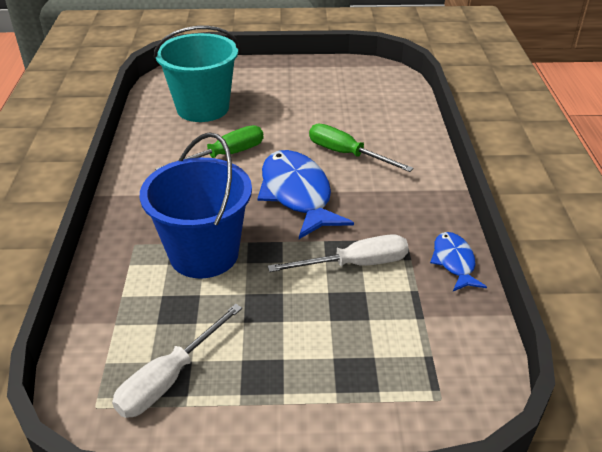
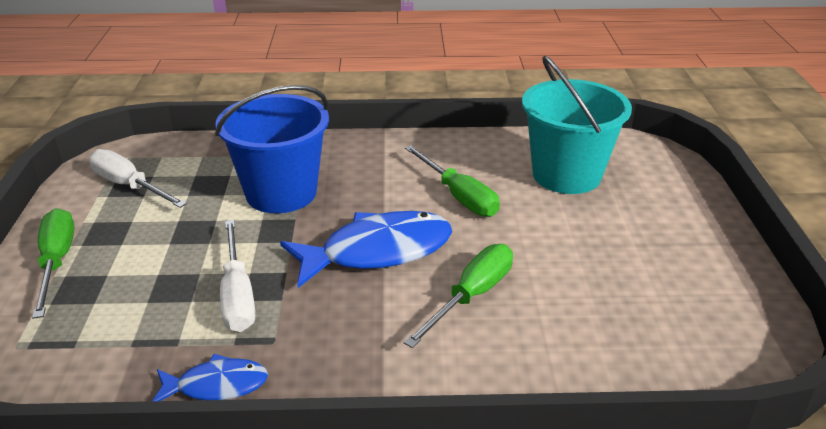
camera: 90 degrees right, 5 degrees down
(314, 406) = (57, 262): none -> green screwdriver

